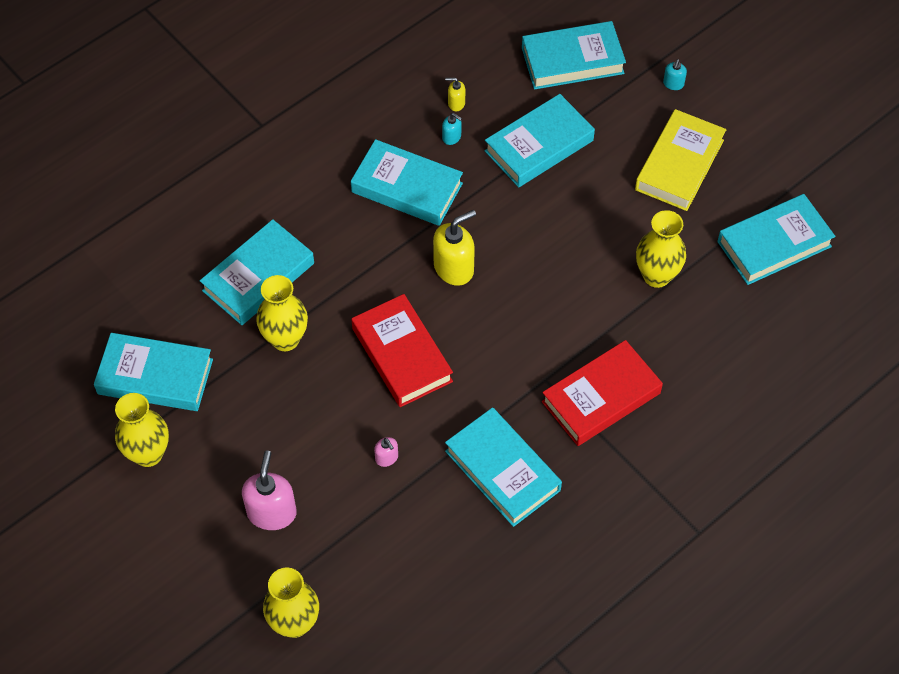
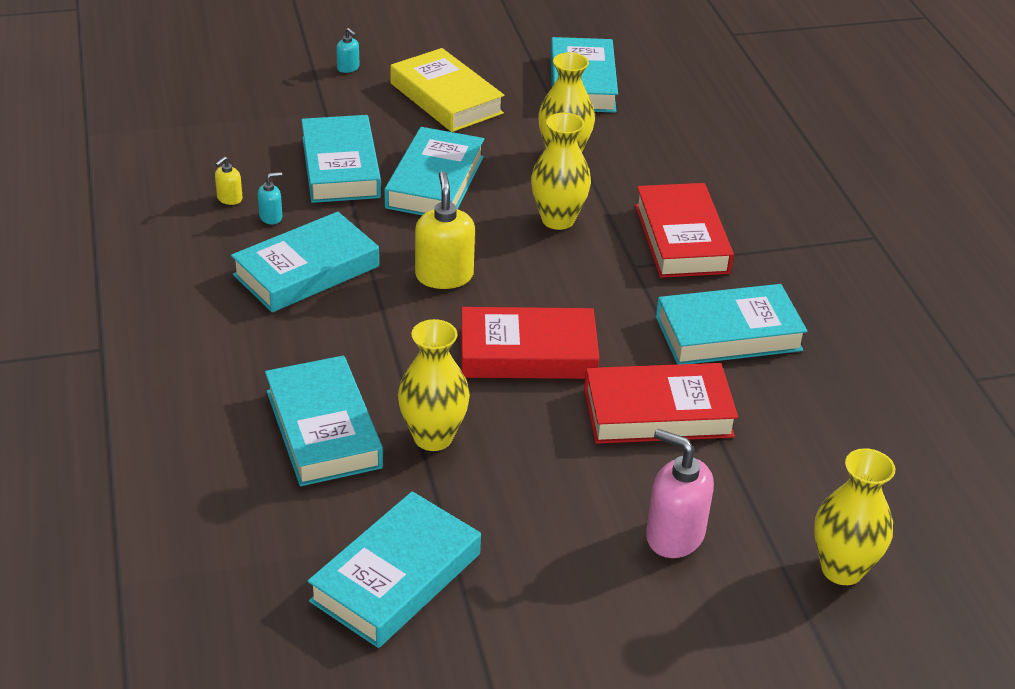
camera: 65 degrees left, 20 degrees down
(148, 453) = (511, 626): yellow vase -> yellow vase (558, 220)
(387, 458) = (658, 412): pink soap dispenser -> red book
(572, 60) = (256, 111): turquoise book -> turquoise book (435, 182)

